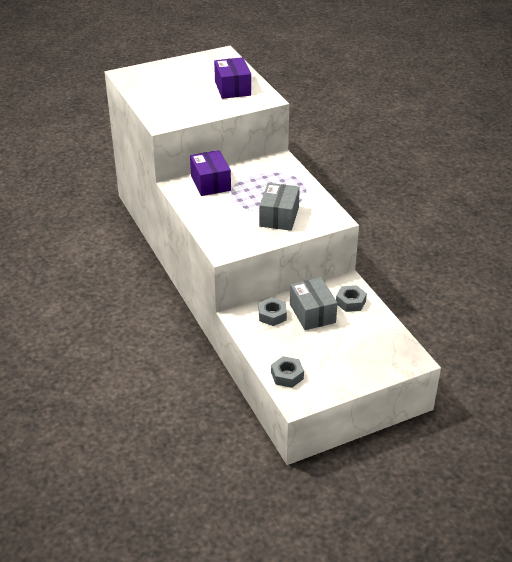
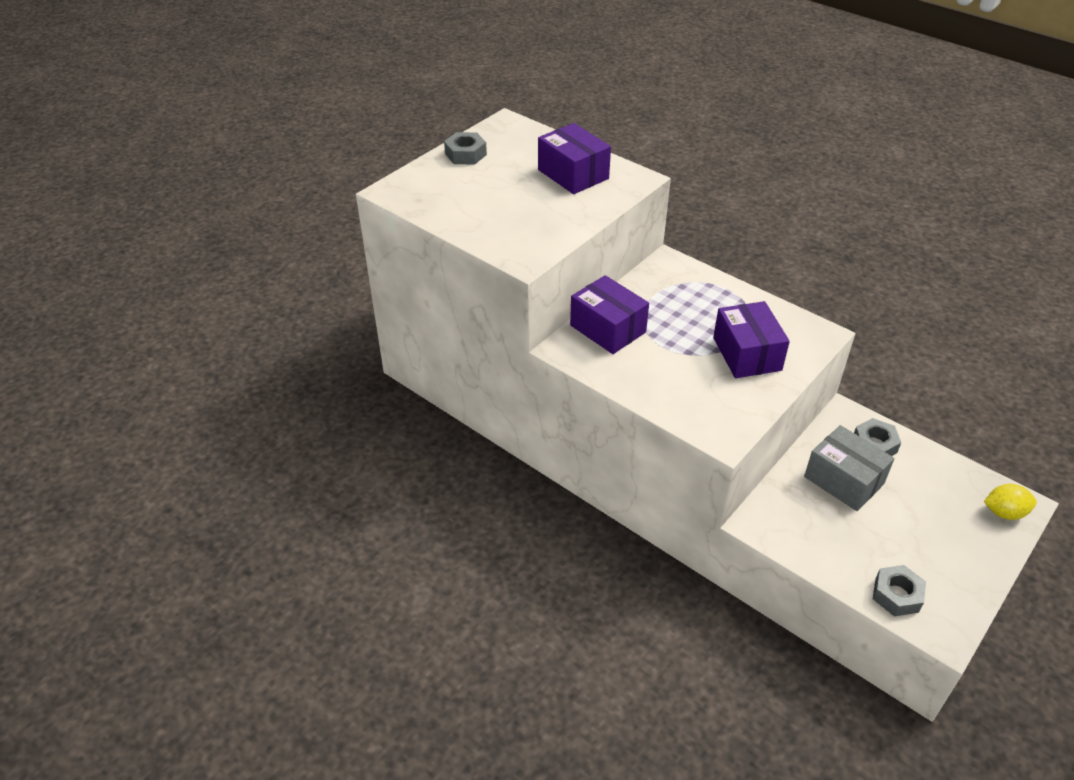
camera: 25 degrees left, 5 degrees up
(272, 315) = (797, 503): grey nut -> grey nut (465, 154)
(279, 217) = (747, 354): grey box -> purple box
(398, 360) = (1004, 512): none -> yellow lemon

